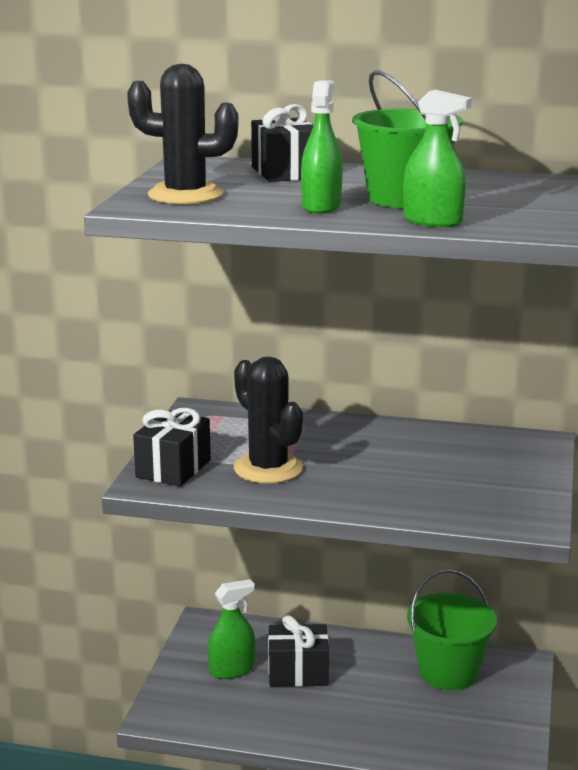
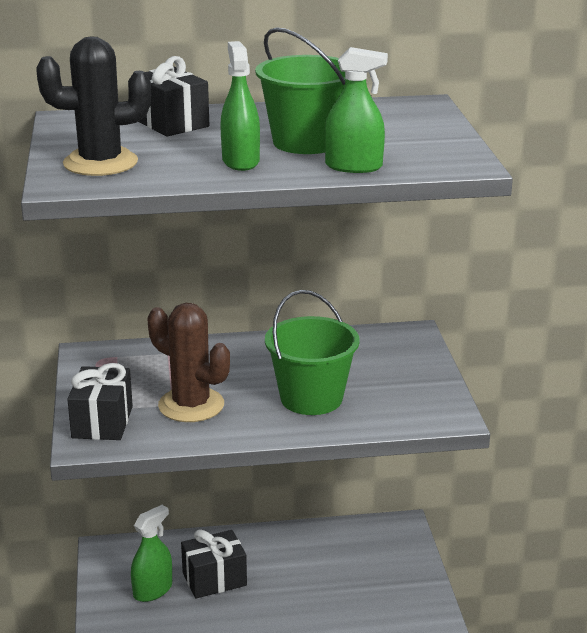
camera: 20 degrees left, 5 degrees up
(268, 468) = (191, 405): black cactus -> brown cactus
(448, 672) = (345, 548): green bucket -> green bucket (311, 398)

